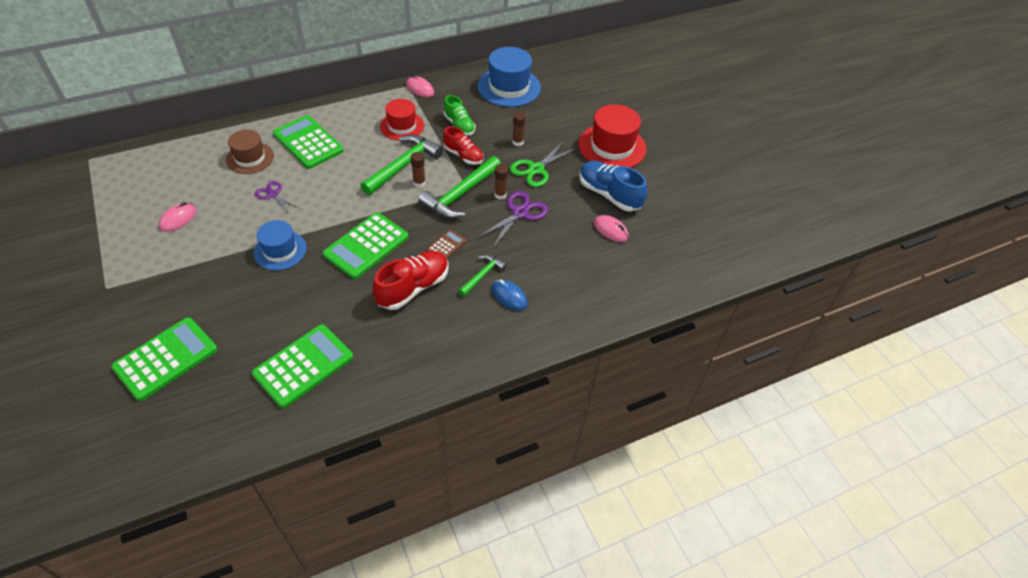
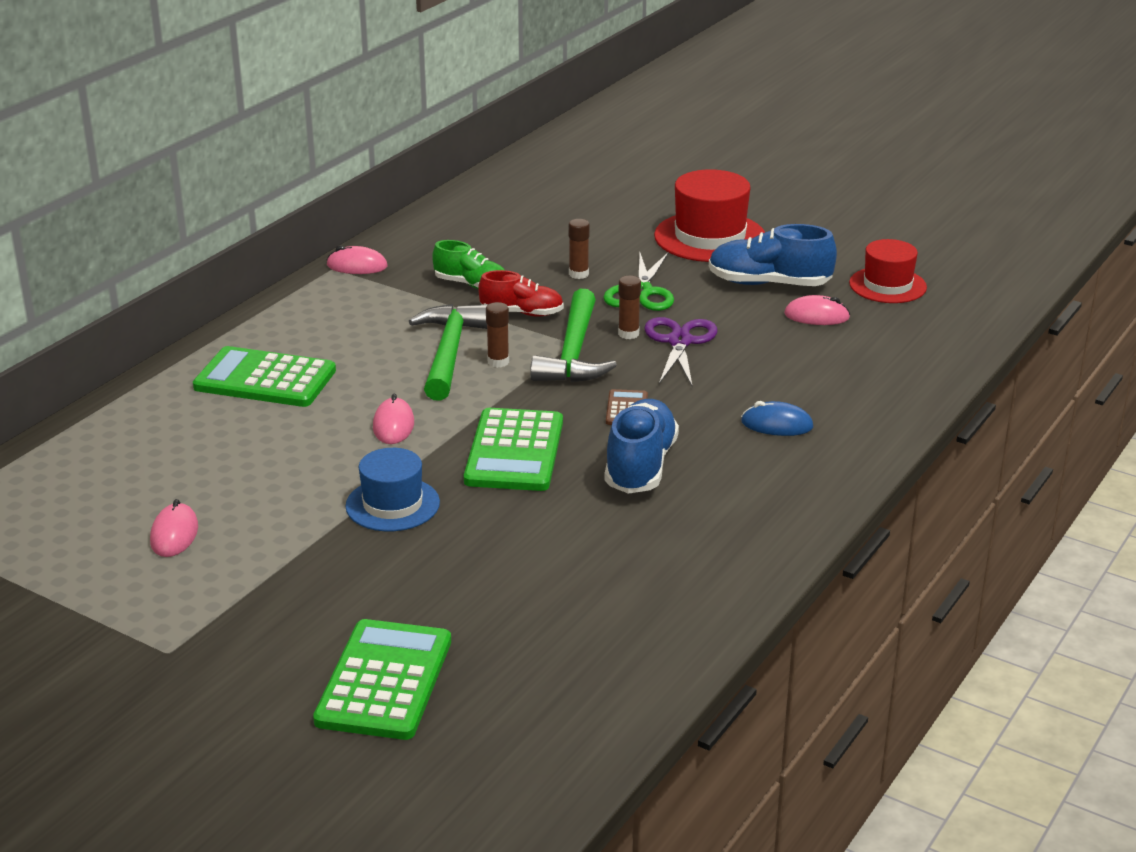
camera: 30 degrees left, 20 degrees down
(250, 158) = (193, 428): brown hat -> none
(273, 194) = (291, 452): purple scissors -> none
(303, 366) = (600, 600): green calculator -> none
(331, 200) = (393, 425): none -> pink mouse
(402, 126) = (387, 313): red hat -> red hat (887, 285)
(413, 288) = (640, 466): red shoe -> blue shoe
(482, 275) = (715, 419): green hammer -> none
(509, 87) = (487, 223): blue hat -> none

